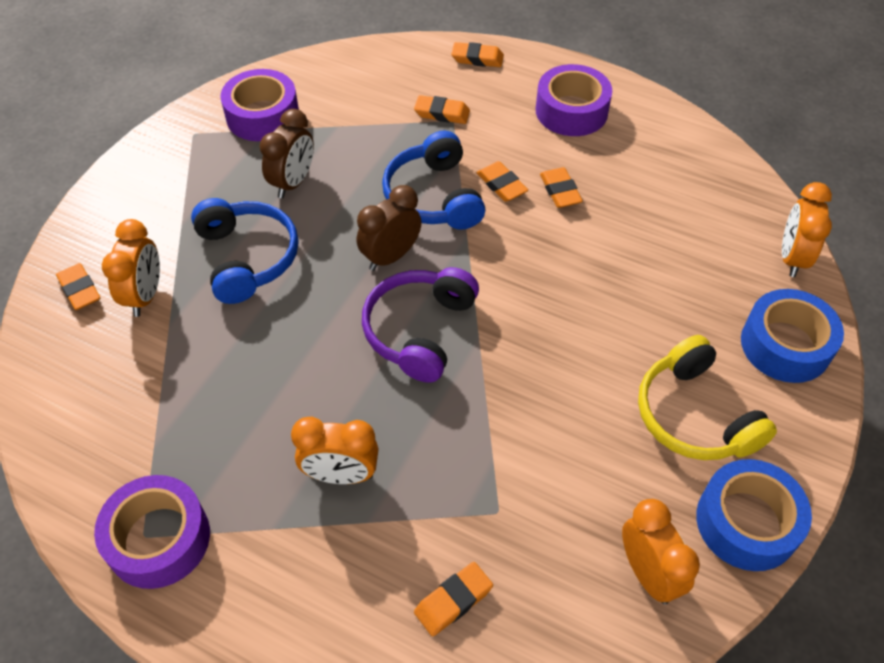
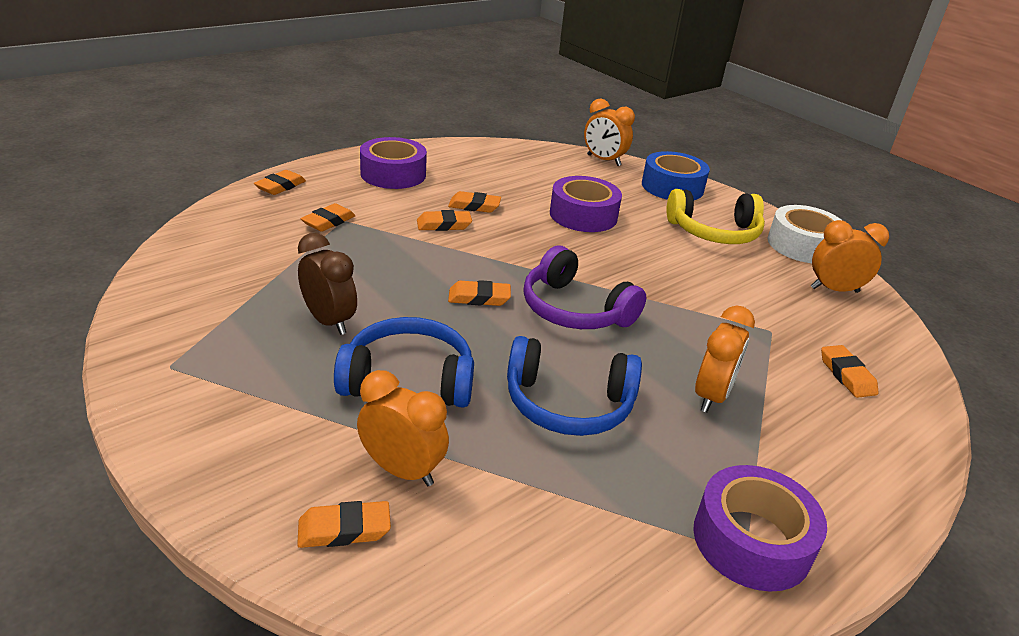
camera: 70 degrees left, 20 degrees down
(262, 116) = (204, 312): purple tape -> purple tape (583, 215)
(390, 256) = (479, 298): brown clock -> orange eraser
(434, 196) = (427, 256): blue headphones -> blue headphones (568, 404)
(746, 522) = (802, 245): blue tape -> white tape

